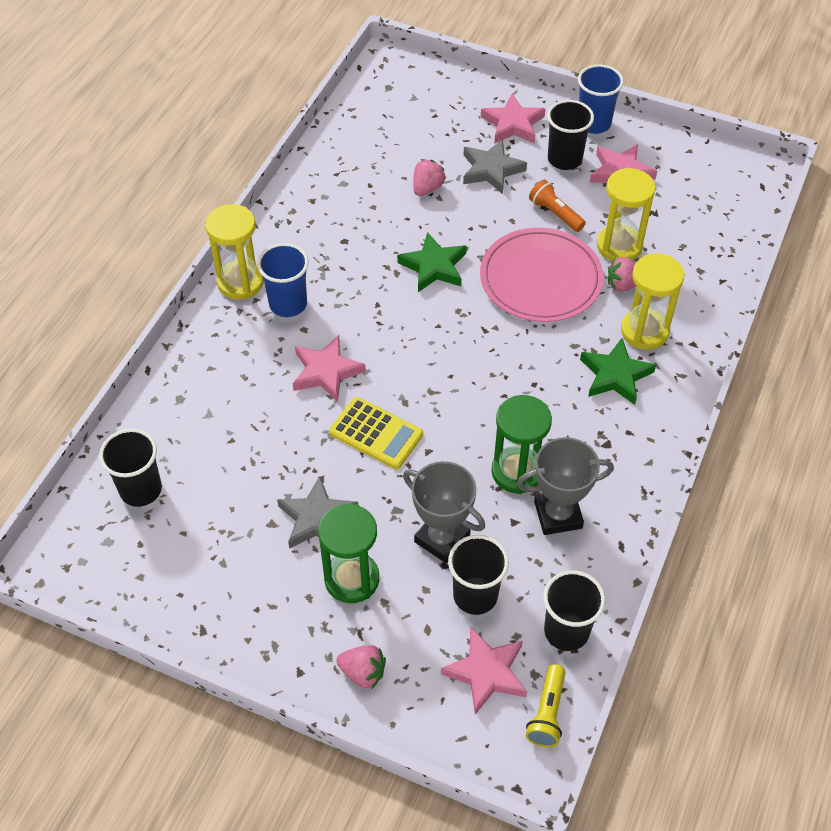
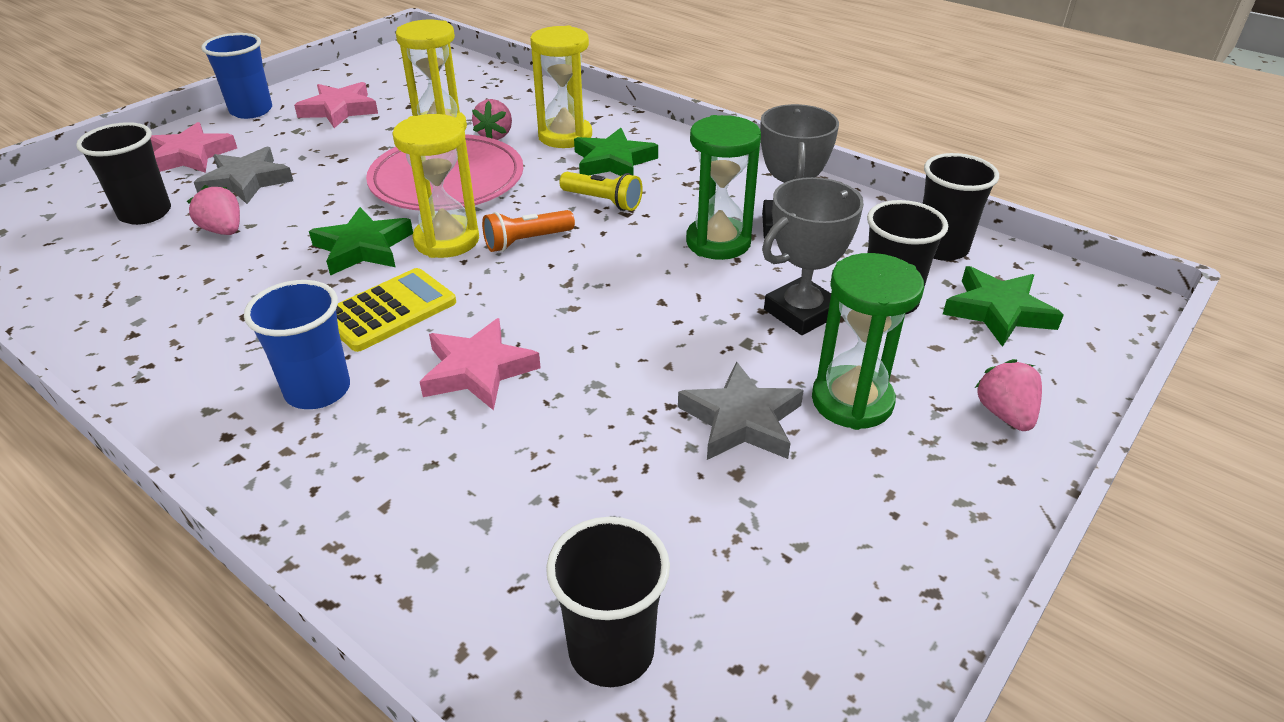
camera: 75 degrees left, 15 degrees down
(240, 282) = (225, 439): yellow hourglass -> yellow hourglass (446, 240)
(363, 673) = (1005, 414): pink strawberry -> pink strawberry turned 45 degrees counterclockwise
(376, 433) = (613, 340): yellow calculator -> yellow calculator (389, 311)
(486, 672) = (998, 311): pink star -> green star
(547, 713) = (1048, 278): yellow flashlight -> yellow flashlight (603, 201)
(555, 214) = (358, 154): orange flashlight -> orange flashlight (526, 241)
(564, 159) = (284, 135): black cup -> black cup (145, 213)

